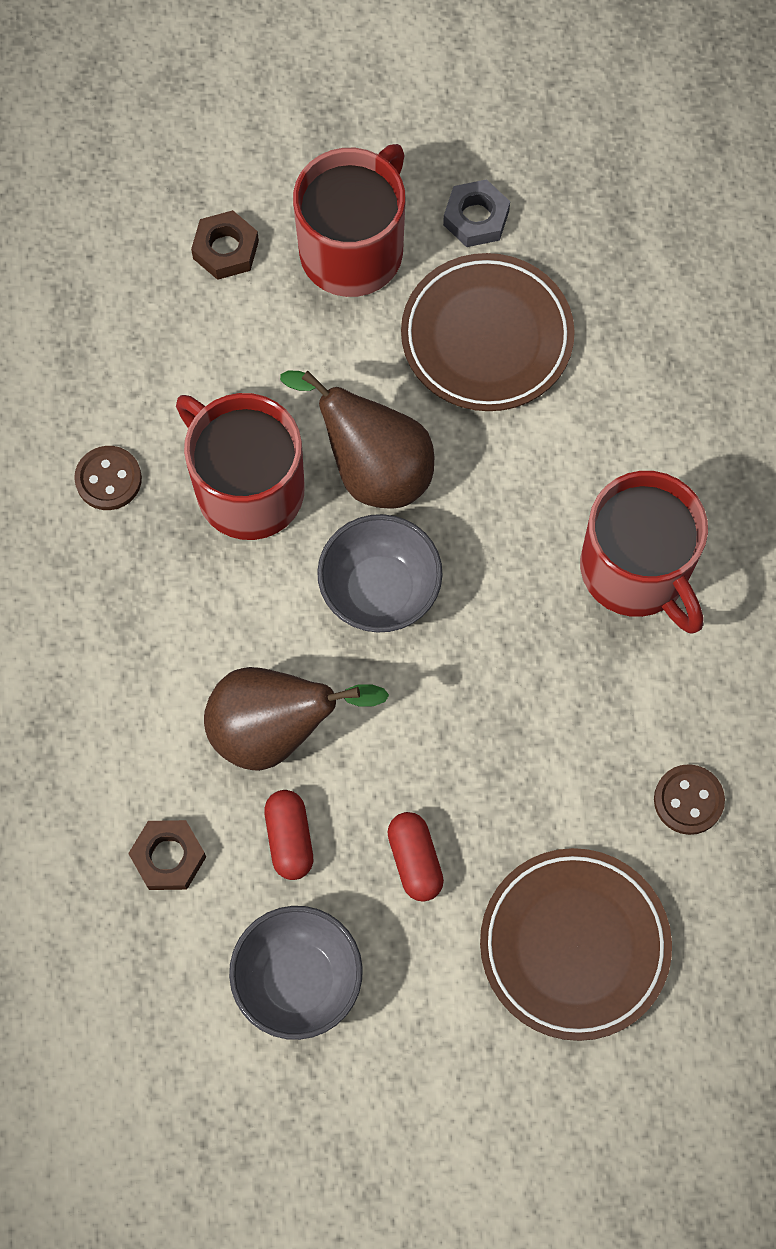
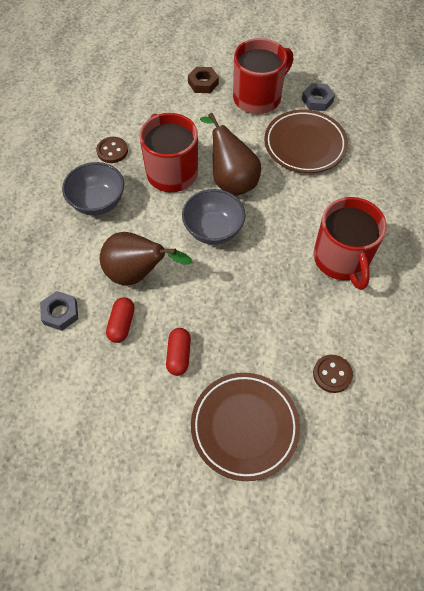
camera: 20 degrees right, 10 degrees down
(168, 857) = (60, 313): brown nut -> grey nut
(298, 979) = (95, 393): grey bowl -> grey bowl (98, 202)

